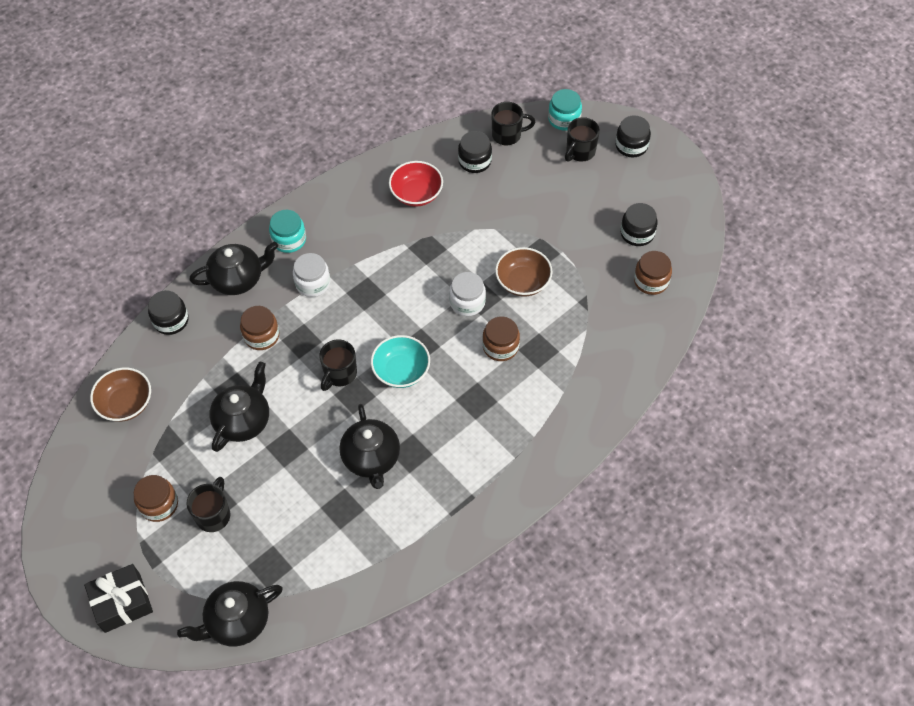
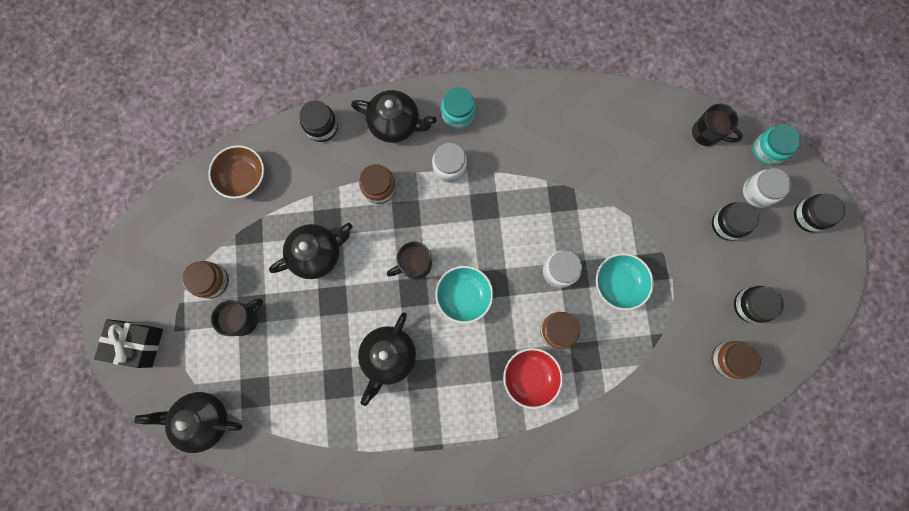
camera: 35 degrees right, 20 degrees up
(416, 194) = (589, 140): red bowl -> red bowl (530, 377)
(474, 161) = (660, 140): black jar -> black jar (727, 224)
(523, 282) = (618, 284): brown bowl -> turquoise bowl
(580, 152) = (758, 192): black mug -> white jar

